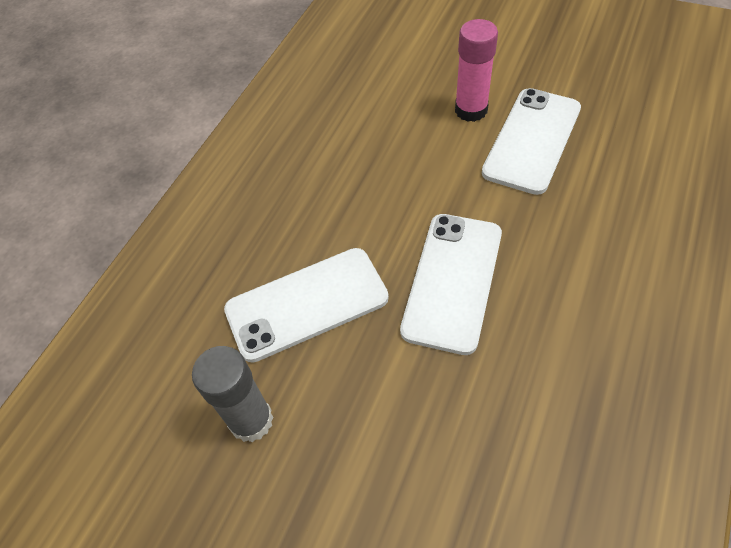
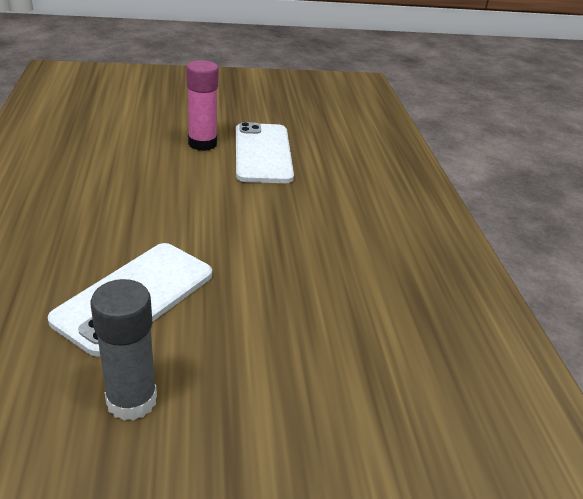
camera: 40 degrees left, 20 degrees down
(453, 281) = (259, 248): white phone -> none

